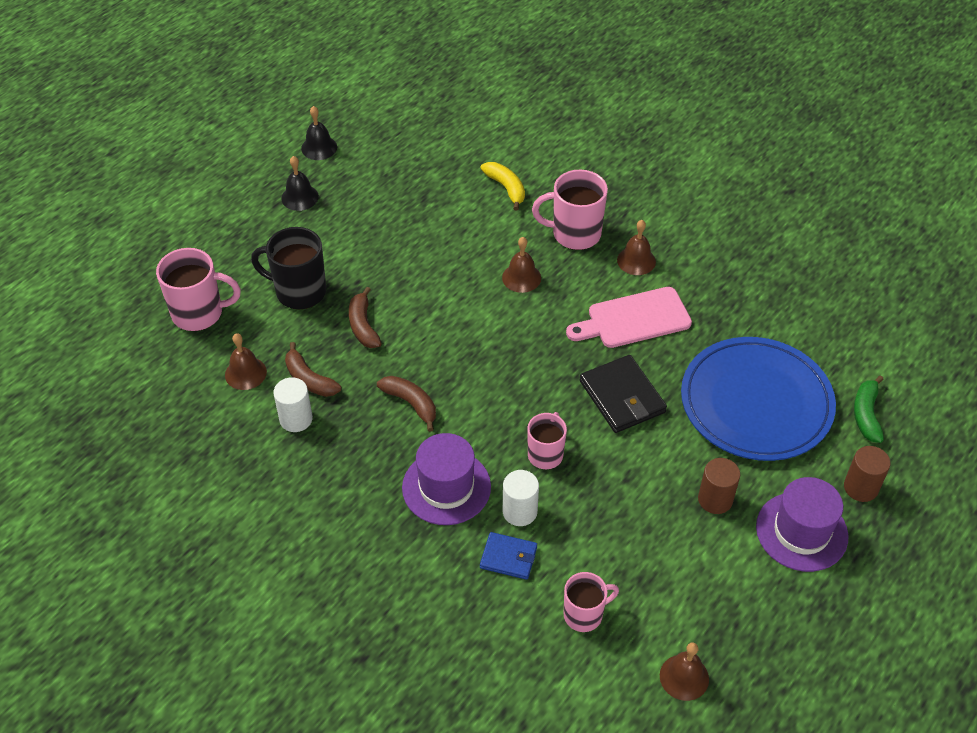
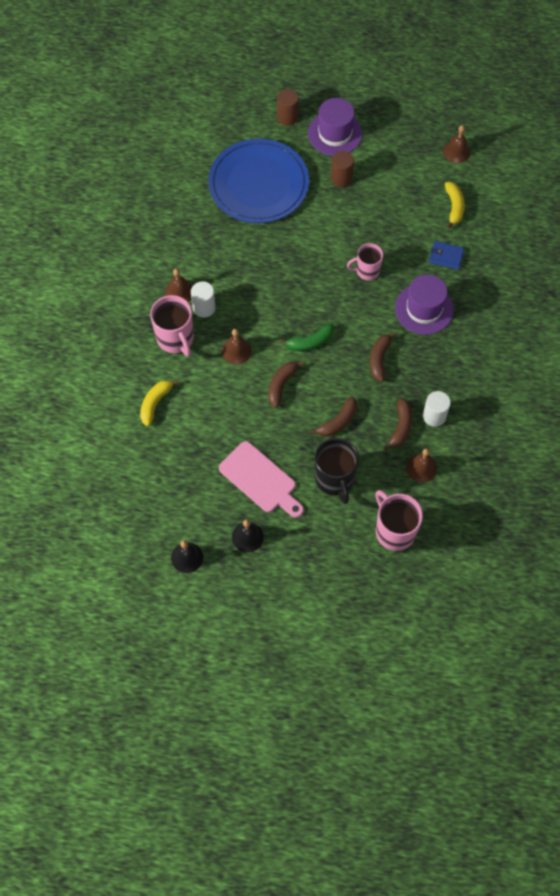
camera: 120 degrees left, 15 degrees up
(448, 298) = (281, 385): none -> brown banana
(508, 557) = (446, 256): blue wallet -> blue wallet turned 60 degrees counterclockwise
(520, 511) = (414, 265): white cylinder -> white cylinder (204, 308)
(584, 615) = (454, 207): pink mug -> yellow banana
(622, 397) = (299, 251): black wallet -> none
(633, 319) = (232, 271): pink cutting board -> pink cutting board (260, 480)
(866, 414) = (232, 130): green banana -> green banana (310, 342)

